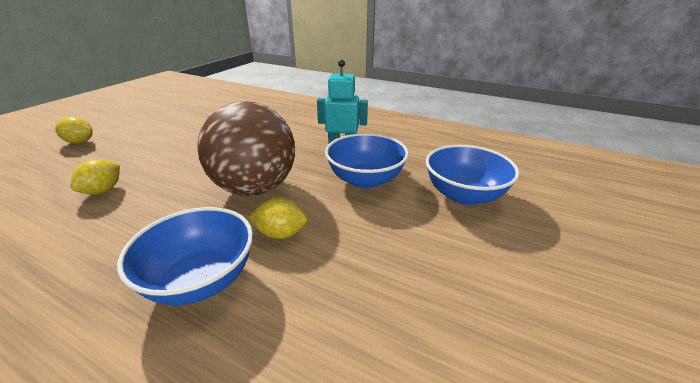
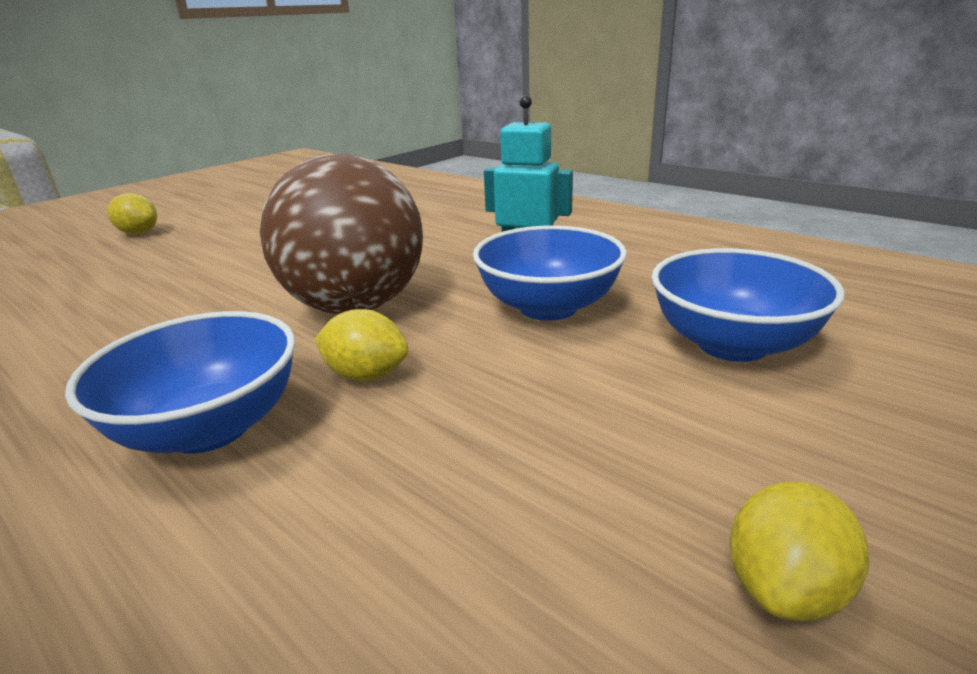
camera: 15 degrees right, 5 degrees down
(103, 190) = (136, 295): yellow lemon -> yellow lemon (784, 588)

